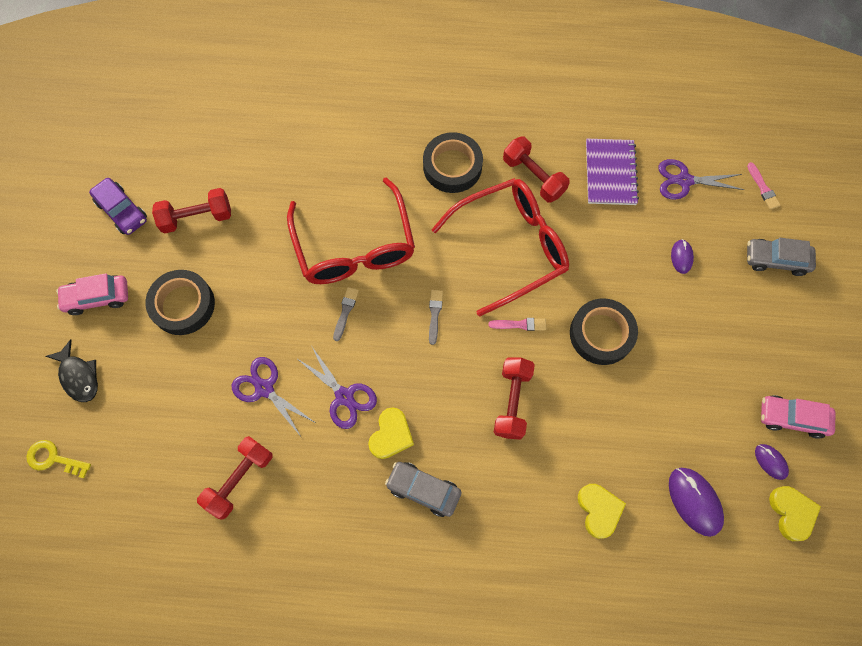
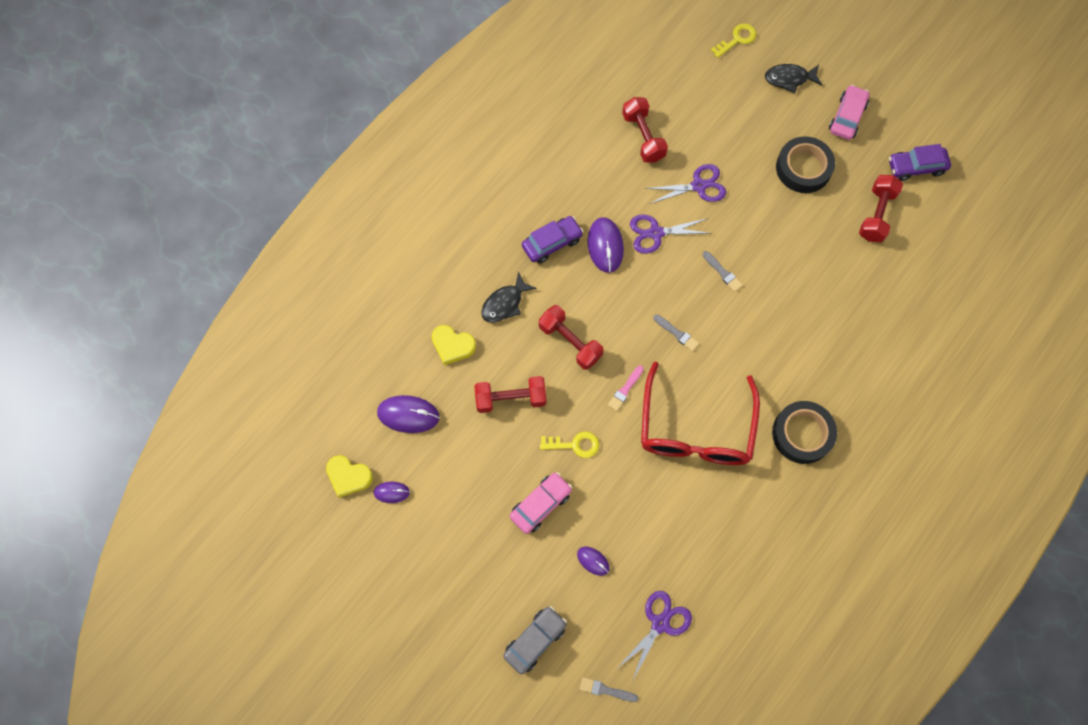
camera: 125 degrees right, 0 degrees up
(354, 246) = (775, 312): red glasses -> none
(391, 435) = (605, 246): yellow heart -> purple mouse
(423, 490) = (552, 243): grey car -> purple car
(519, 491) = (505, 303): none -> black fish
(533, 177) = (748, 494): red dumbbell -> red dumbbell (511, 398)
(601, 334) = (575, 445): black tape -> yellow key
(610, 173) = (710, 563): purple notebook -> none
(763, 188) = (606, 690): pink brush -> grey brush
(792, 418) = (408, 537): pink car -> pink car (540, 504)

